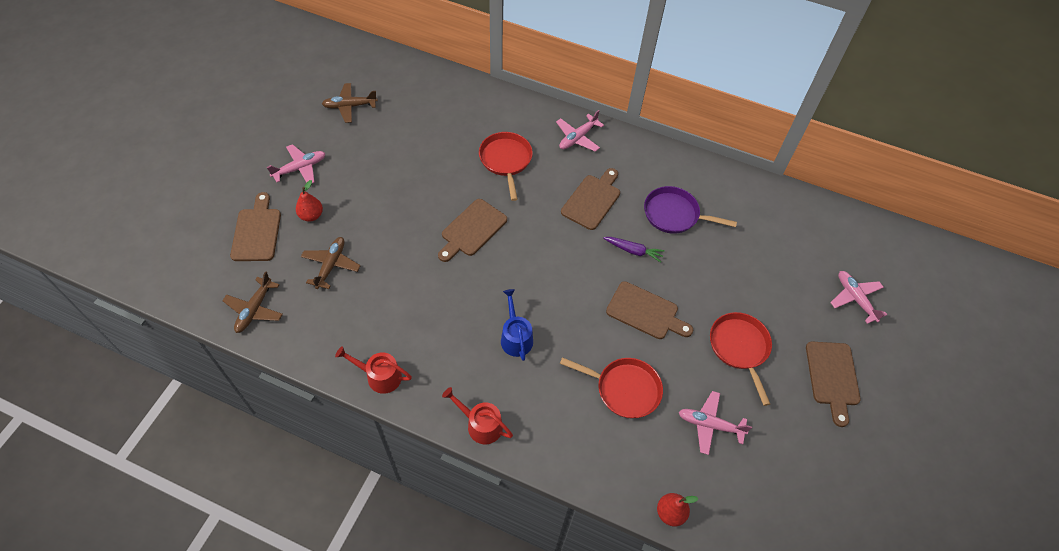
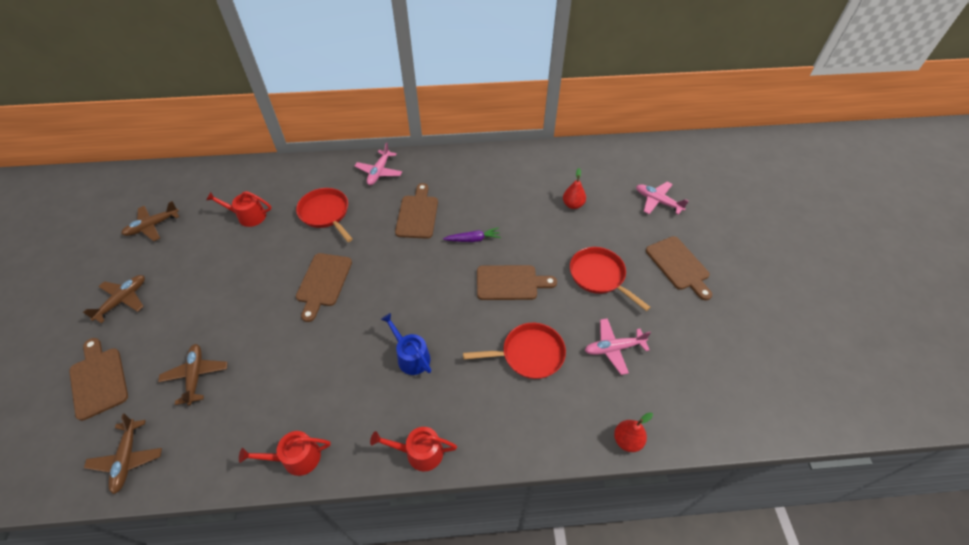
camera: 25 degrees left, 5 degrees down
(300, 168) = (123, 300): pink plane -> brown plane
(311, 215) = (154, 338): red pear -> red pear (573, 205)
(435, 132) = (248, 216): none -> red watering can
(674, 214) = (490, 198): purple pan -> none

